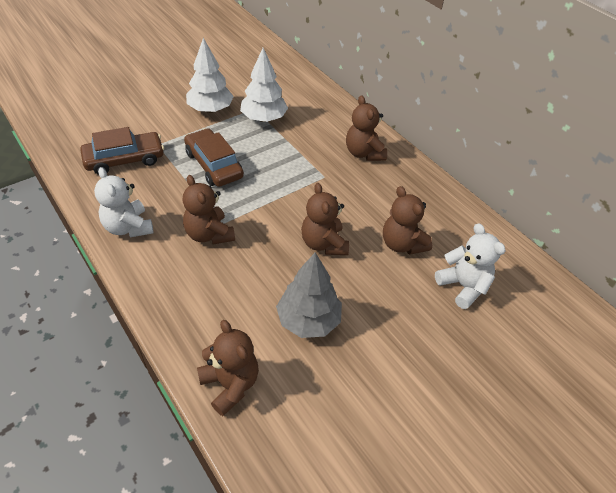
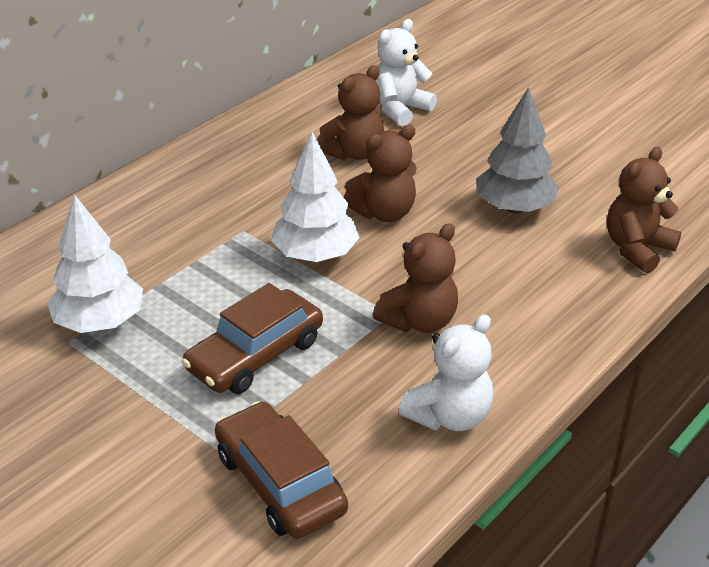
camera: 100 degrees left, 10 degrees down
(210, 109) = (82, 402): white tree -> white tree (315, 255)
(364, 153) = (173, 200): brown teddy bear -> none

